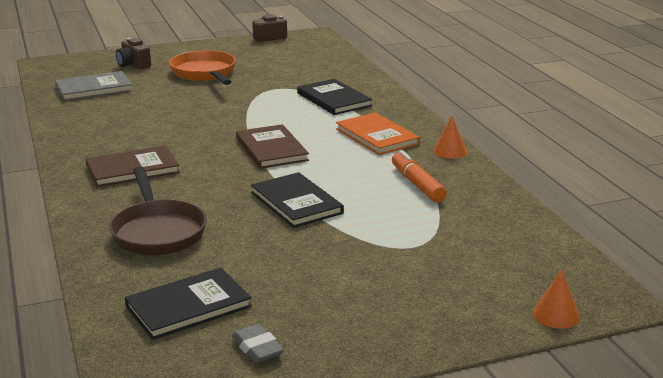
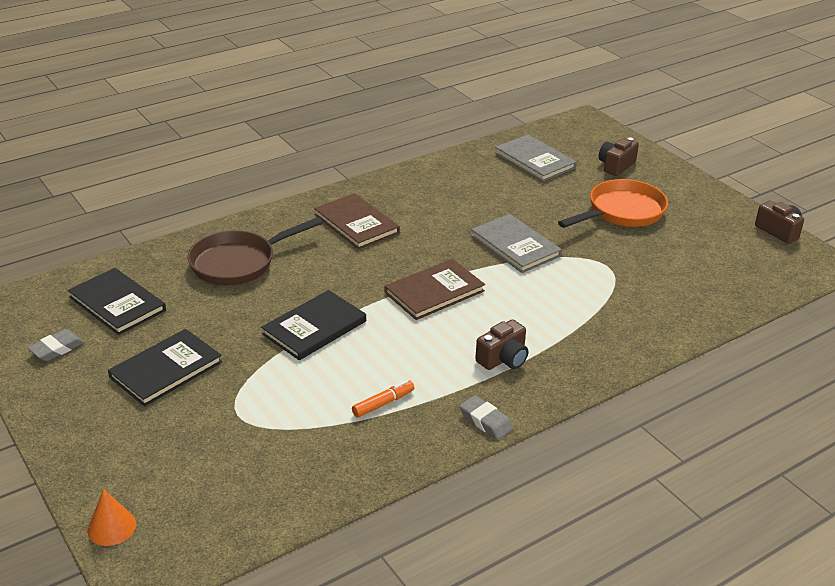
camera: 75 degrees right, 10 degrees up
(224, 113) = (515, 246): none -> grey book
(333, 99) = (599, 312): black book -> black book (166, 369)
(377, 136) = (503, 359): orange book -> brown camera
(417, 184) = (383, 403): orange marker -> orange marker, size x0.66
(449, 151) = (486, 421): orange cone -> grey eraser

